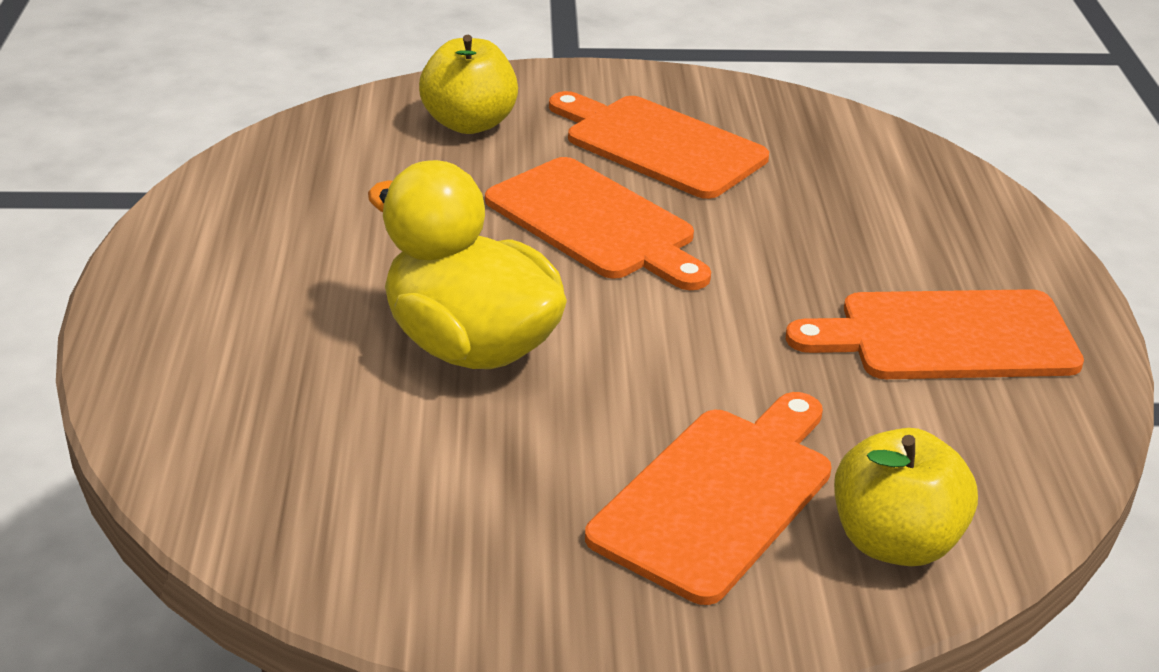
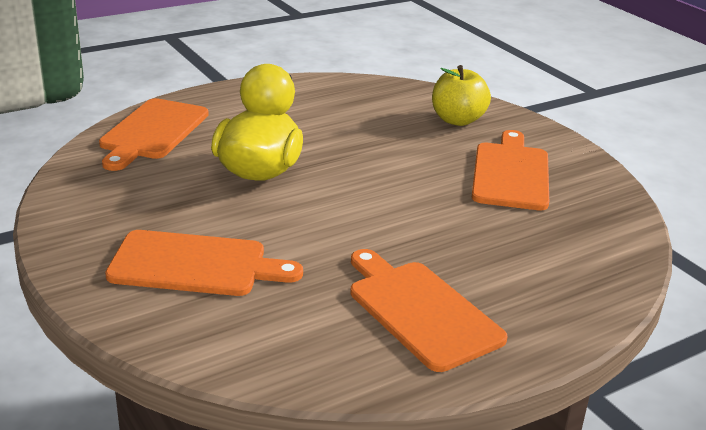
camera: 60 degrees right, 5 degrees down
(595, 223) = (406, 175): orange cutting board -> orange cutting board (152, 132)
(895, 542) = (198, 329): yellow apple -> none

